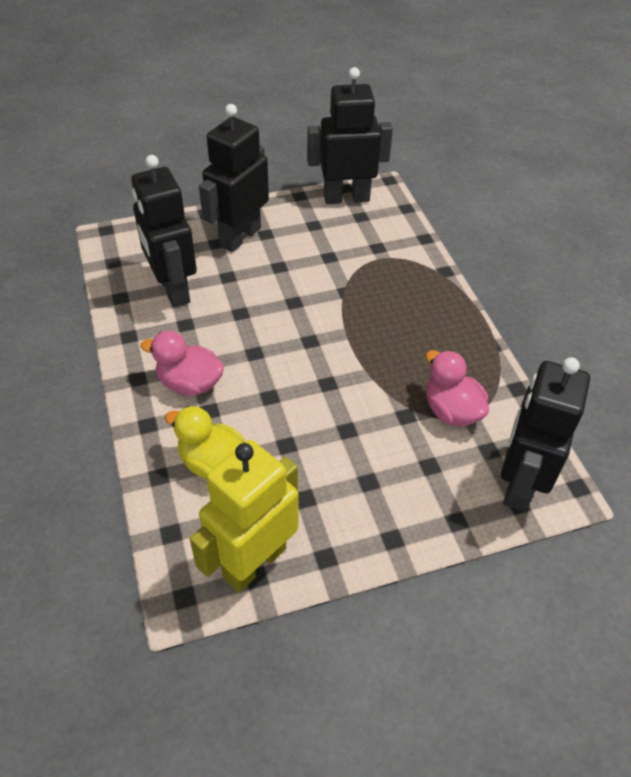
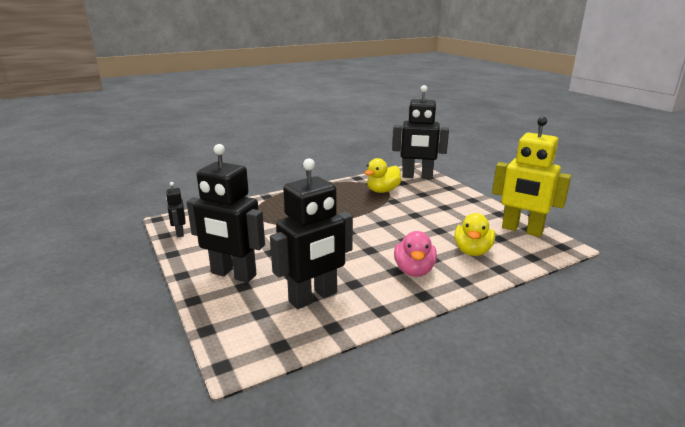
camera: 100 degrees left, 25 degrees down
(346, 198) = (179, 233): black robot -> black robot, size x0.48
(451, 411) = (382, 191): pink duck -> yellow duck

